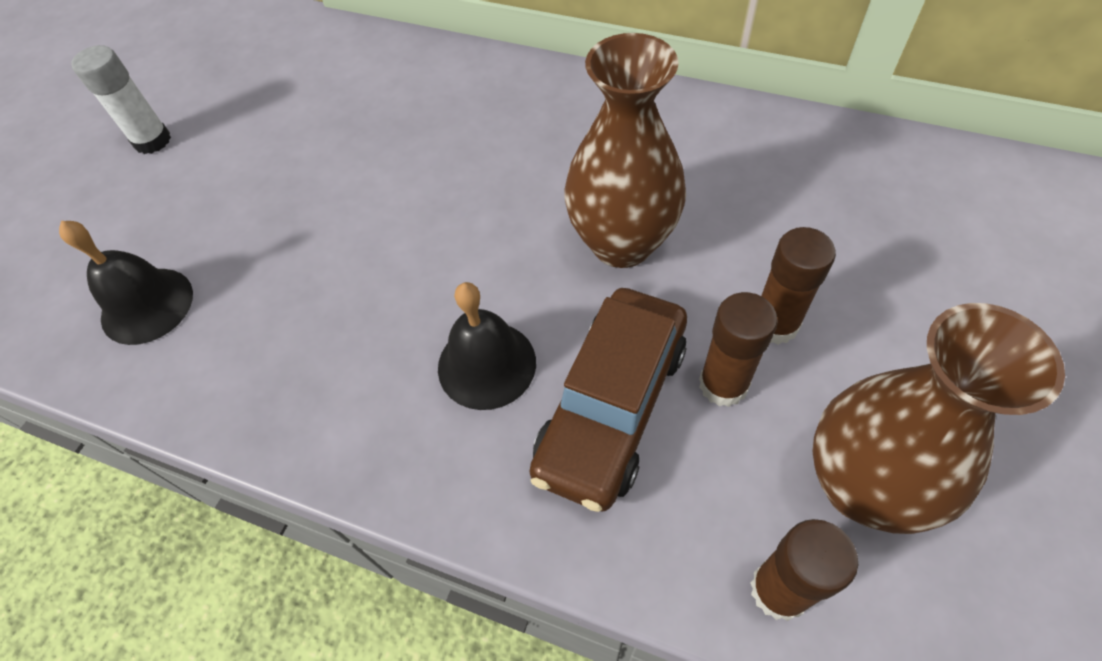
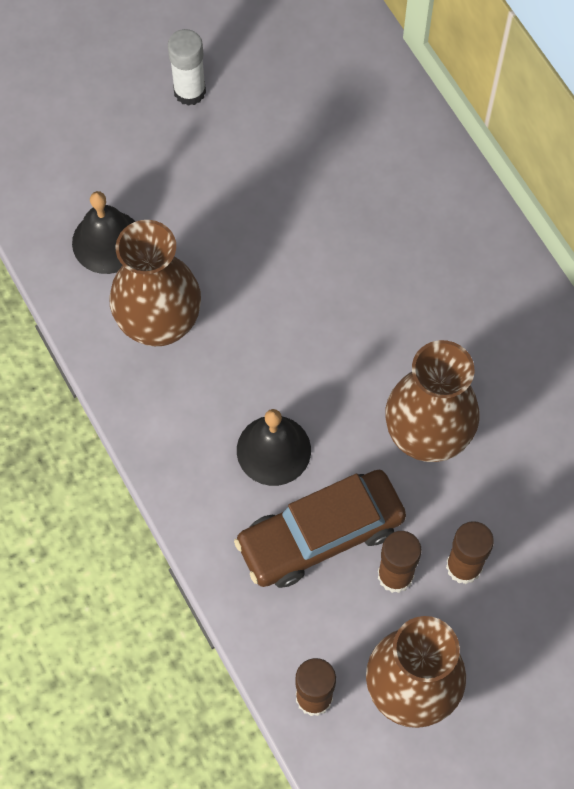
camera: 35 degrees right, 10 degrees up
(262, 338) = (159, 323): none -> brown vase

